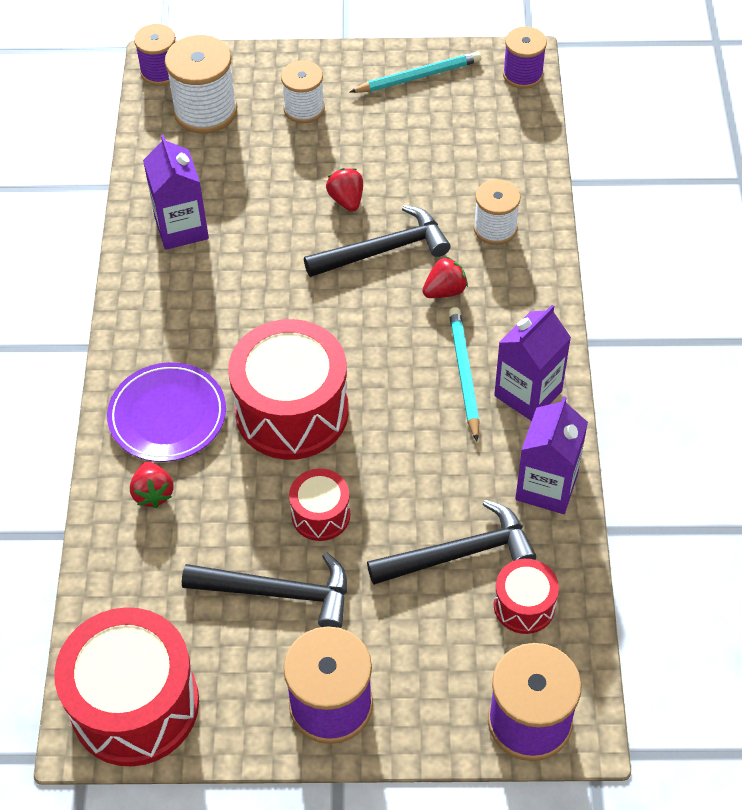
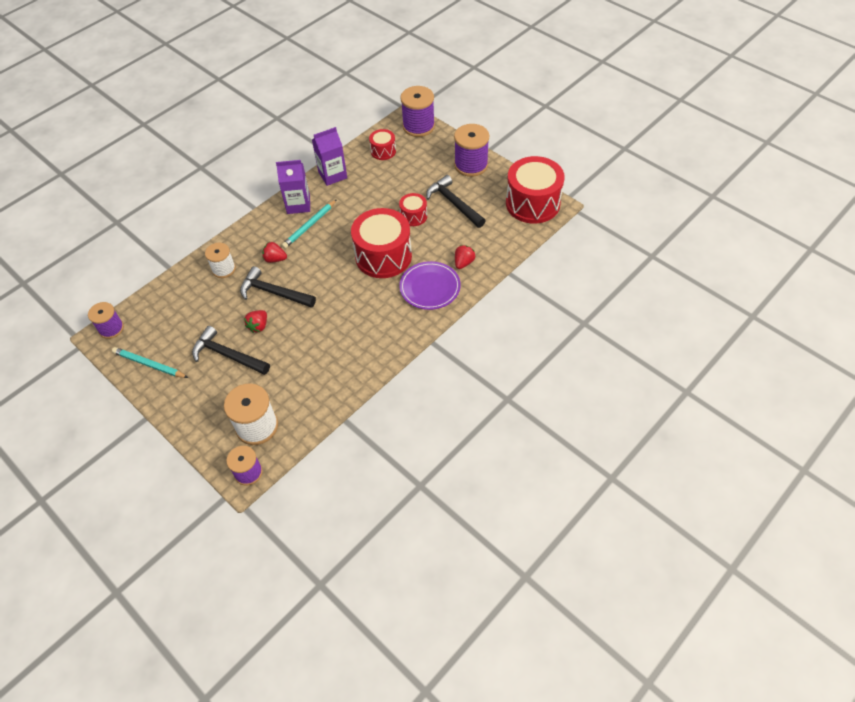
camera: 135 degrees left, 0 degrees up
(181, 228) = (338, 367): purple carton -> none
(304, 109) = (215, 389): white spool -> none
(459, 553) = (384, 176): black hammer -> black hammer (227, 355)

